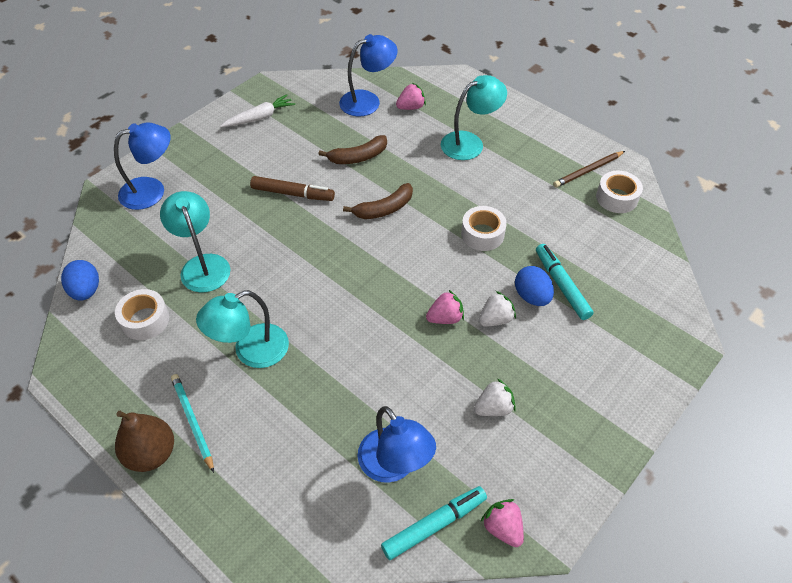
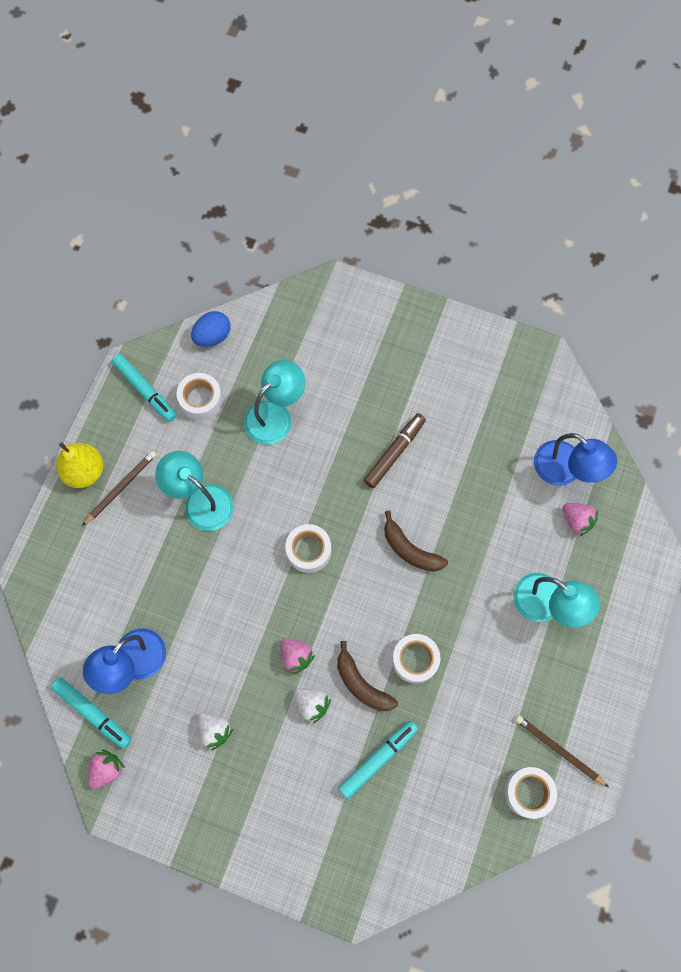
camera: 70 degrees right, 20 degrees up
(99, 367) = (145, 390): none -> turquoise marker
(151, 453) = (84, 471): brown pear -> yellow pear
(152, 190) = (345, 324): blue lamp -> none
(192, 421) = (121, 487): turquoise pencil -> brown pencil
(260, 117) = (488, 371): white carrot -> none
(292, 193) = (394, 453): brown marker -> brown marker turned 135 degrees counterclockwise
(348, 279) = (308, 550): none -> white tape
(358, 157) = (472, 495): brown banana -> brown banana (361, 684)
(531, 296) = (352, 732): blue egg -> none

